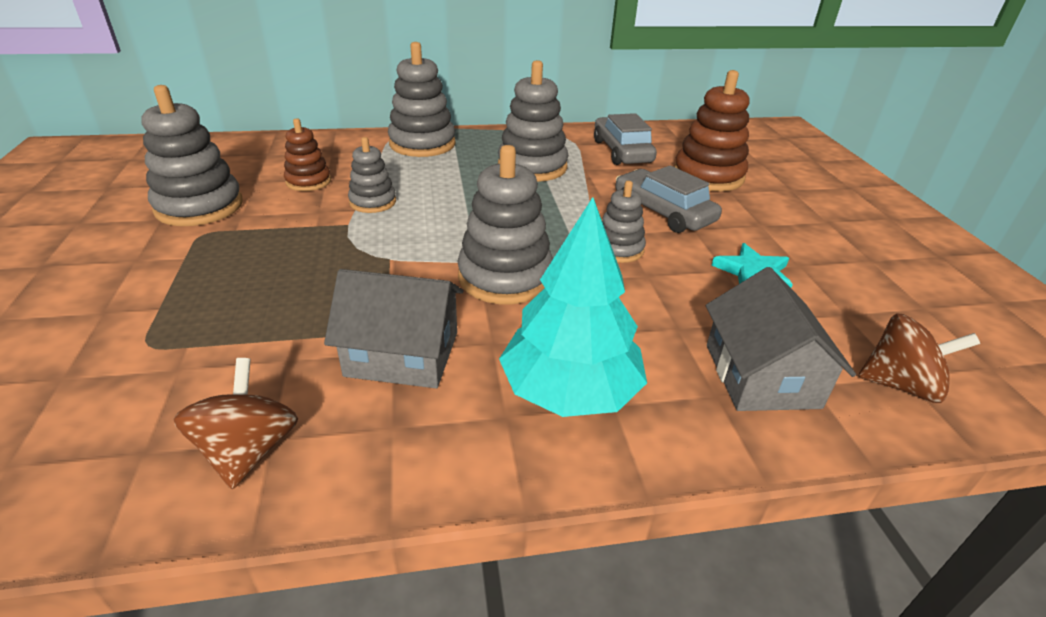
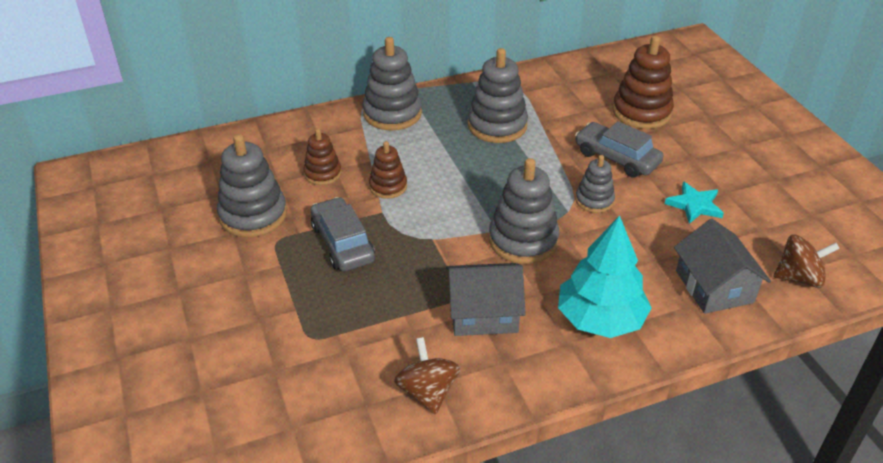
camera: 10 degrees left, 5 degrees up
(373, 202) = (388, 186): grey stacking toy -> brown stacking toy
(622, 151) = (564, 95): grey car -> grey car (342, 243)

